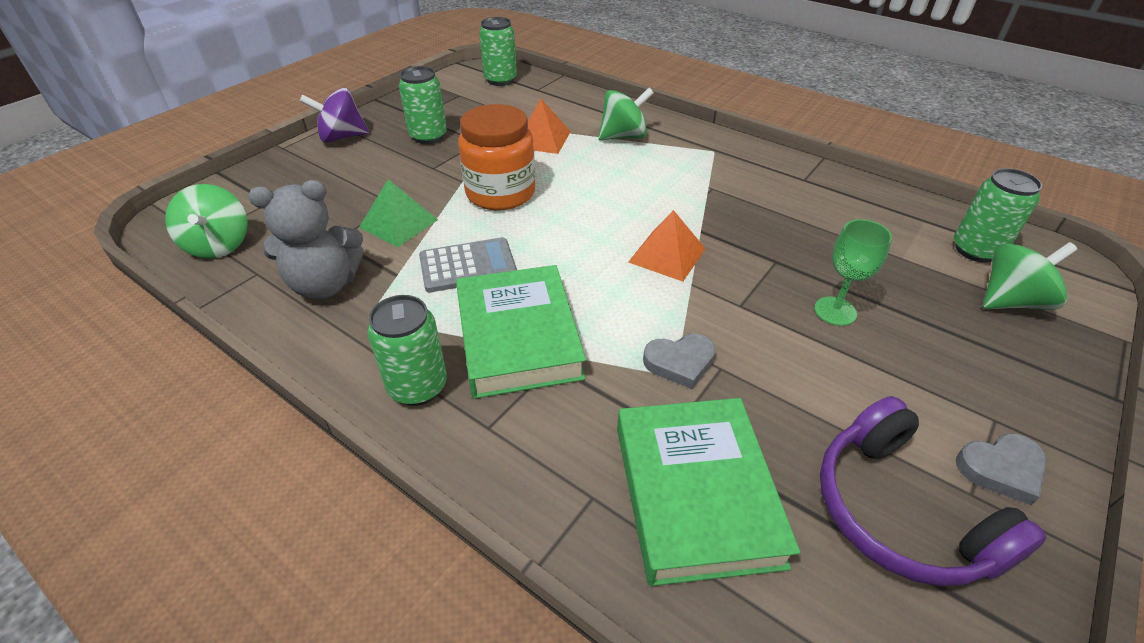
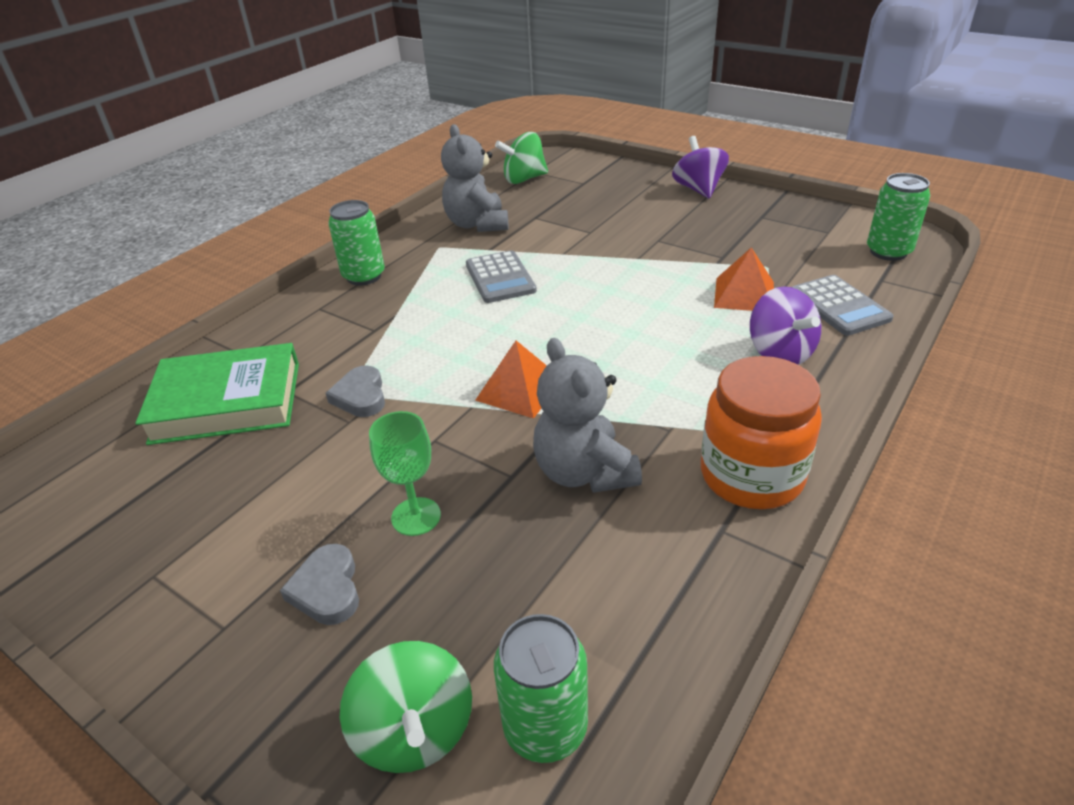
camera: 90 degrees right, 5 degrees down
(398, 223) = (560, 238): green pyramid -> none
(428, 136) = (719, 228): green can -> none
(500, 193) = (619, 280): orange jar -> orange jar (751, 475)
(518, 337) = (407, 311): green book -> none
(568, 108) = (839, 306): none -> grey calculator
(623, 136) = (779, 353): green spinning top -> purple spinning top
(765, 226) = (584, 472): none -> grey teddy bear
(899, 512) = (159, 517): purple headphones -> none
(1001, 469) = (165, 609): grey heart -> grey heart (327, 589)

